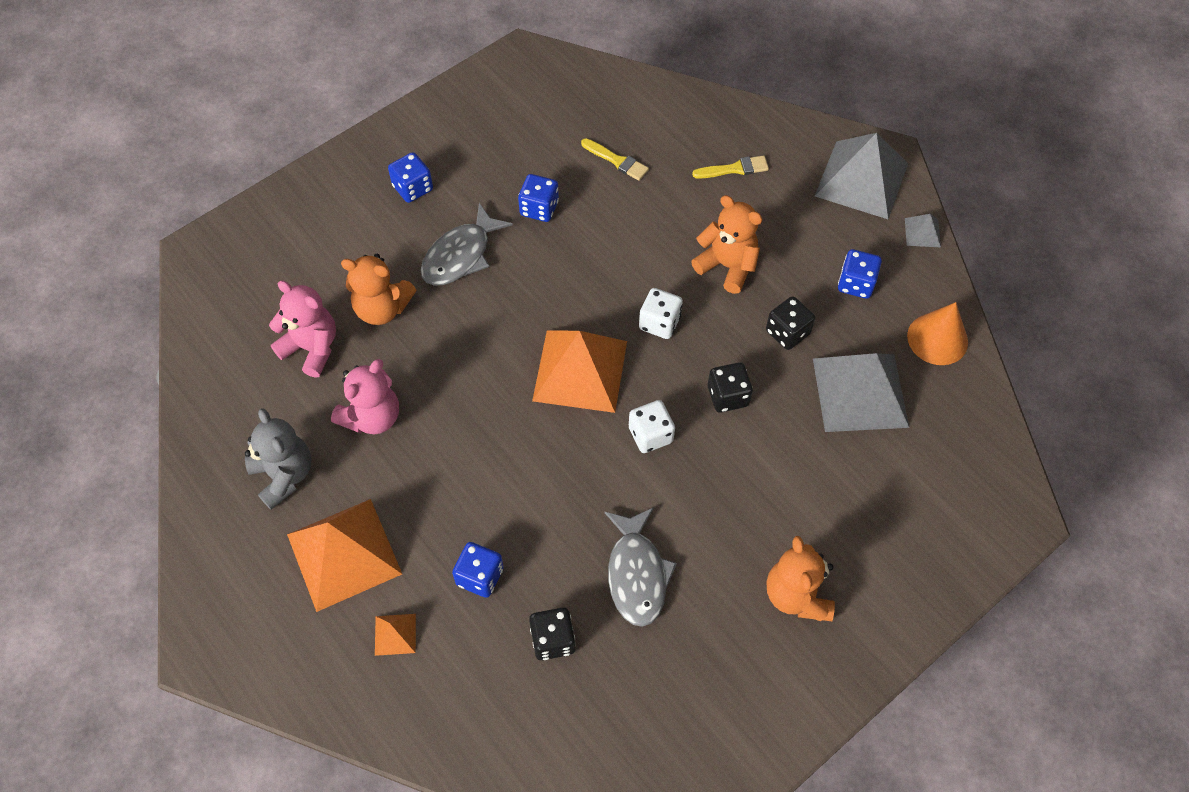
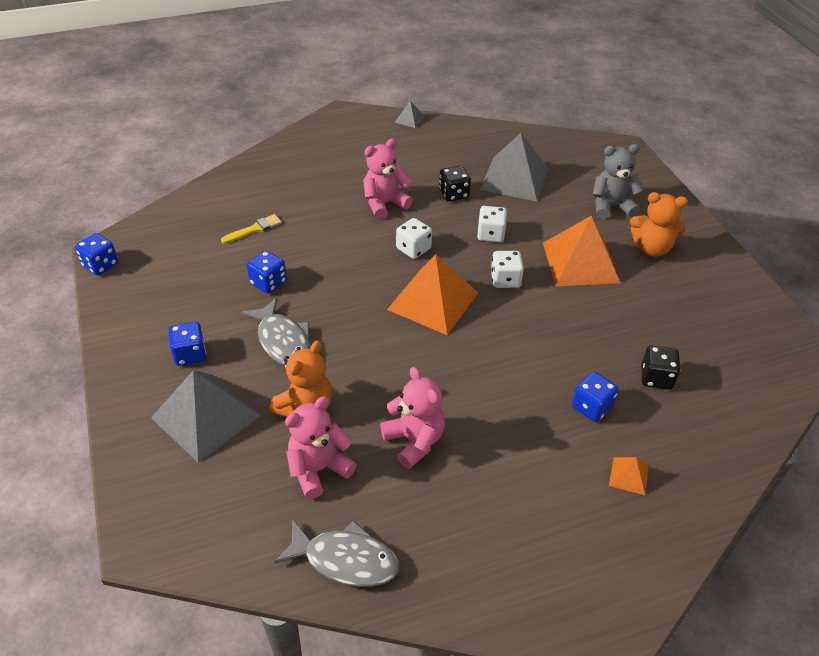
camera: 70 degrees left, 15 degrees down
(284, 475) = (446, 523): grey teddy bear -> grey teddy bear (611, 206)
(344, 553) = (542, 494): orange pyramid -> orange pyramid (580, 262)
(637, 574) = (615, 318): grey fish -> grey fish (345, 560)
(727, 266) = (384, 204): orange teddy bear -> pink teddy bear
(727, 396) = (490, 234): black dice -> white dice
(734, 169) = (304, 177): yellow brush -> none
(856, 284) = (432, 155): blue dice -> blue dice (100, 265)
(861, 179) = (353, 129): grey pyramid -> grey pyramid (206, 417)
(937, 339) = (490, 138): orange cone -> none

